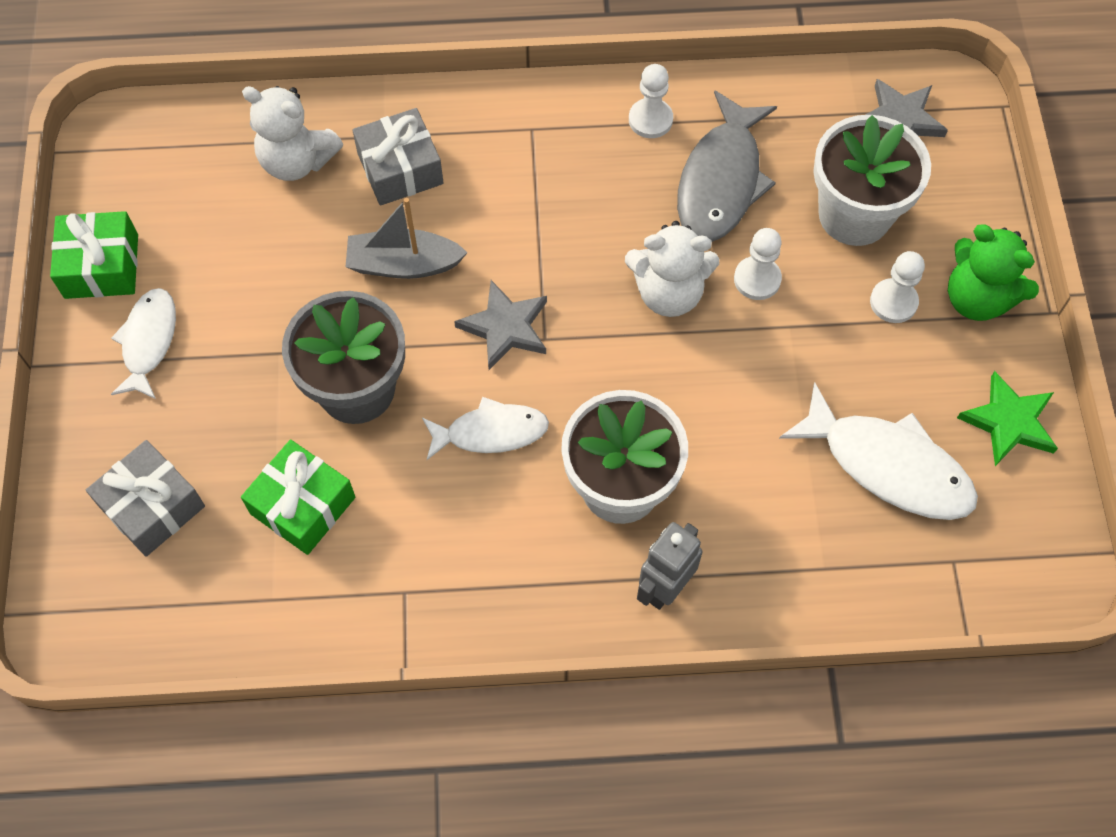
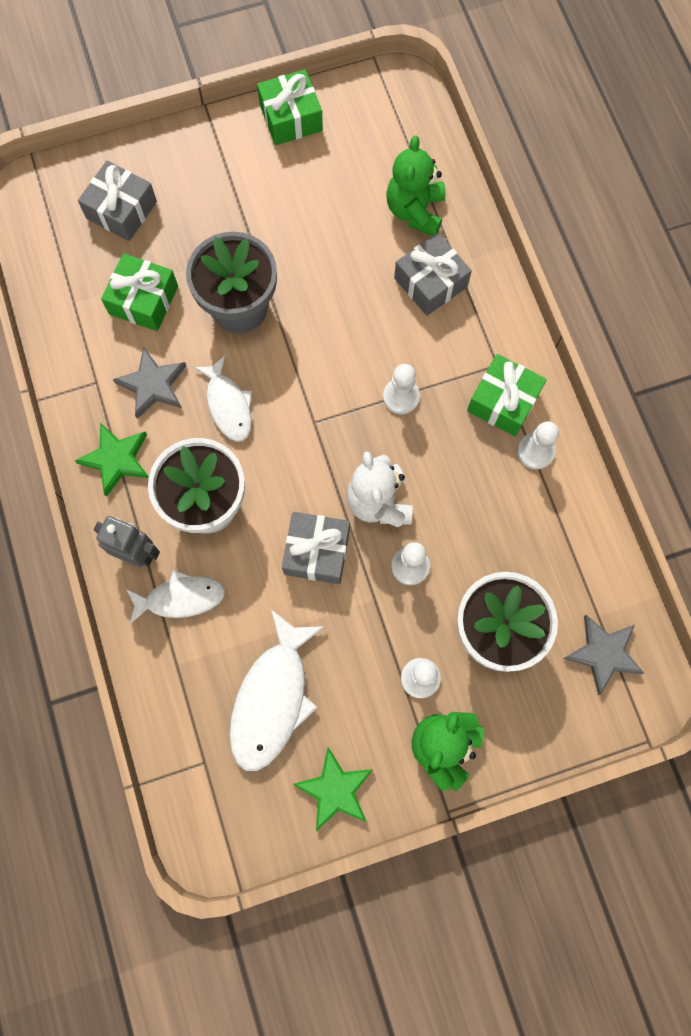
camera: 75 degrees right, 10 degrees up
(149, 342) = (241, 166): white fish -> white fish (180, 598)
(297, 161) = (415, 211): white teddy bear -> green teddy bear
(404, 264) = (349, 309): grey boat -> none
(505, 327) = (316, 392): grey star -> grey star (153, 385)
(525, 587) = (116, 459): none -> green star
(540, 237) = (401, 397): none -> white pawn
(579, 135) = (503, 401): none -> green gift
(715, 374) = (317, 552): none -> grey gift
(721, 181) = (494, 519): grey fish -> none

